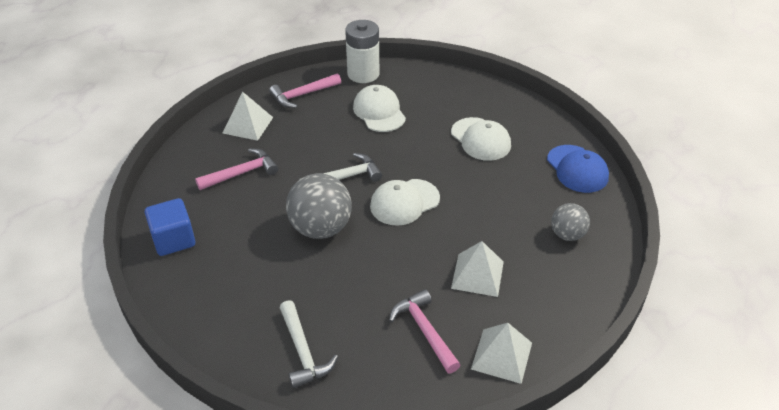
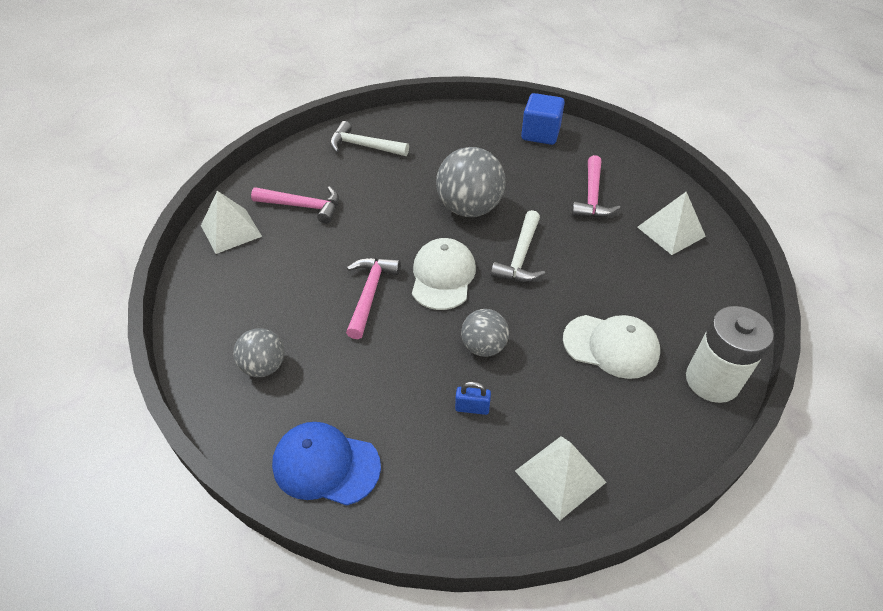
camera: 130 degrees right, 5 degrees up
(303, 95) = (701, 298): pink hammer -> pink hammer (370, 294)
(437, 155) = (483, 346): none -> grey ball
(477, 275) = (308, 268): white pyramid -> white pyramid (560, 476)
(480, 139) = (472, 408): white cap -> blue padlock

